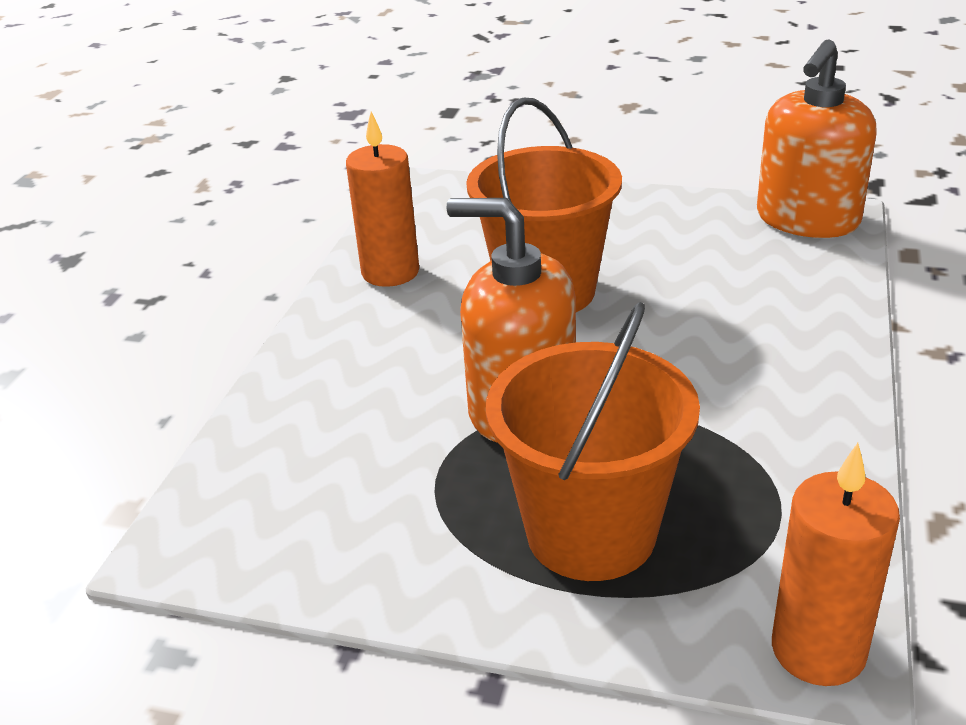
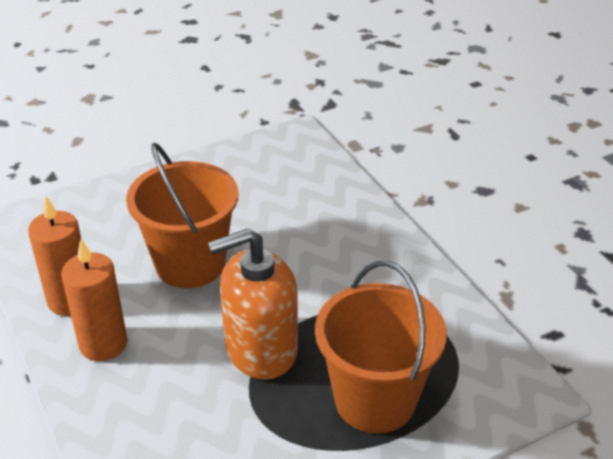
camera: 45 degrees left, 5 degrees up
(807, 220) = (286, 145): orange soap dispenser -> none
(818, 650) = (526, 393): orange candle -> orange candle (103, 344)

